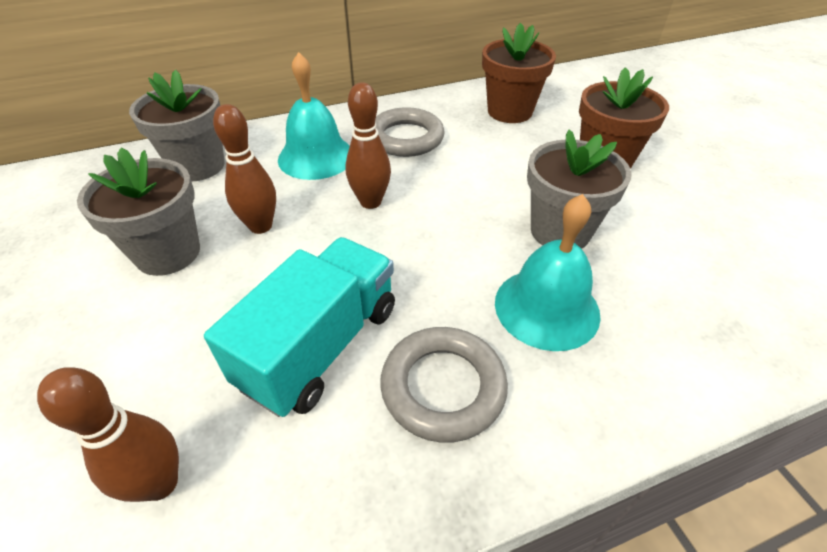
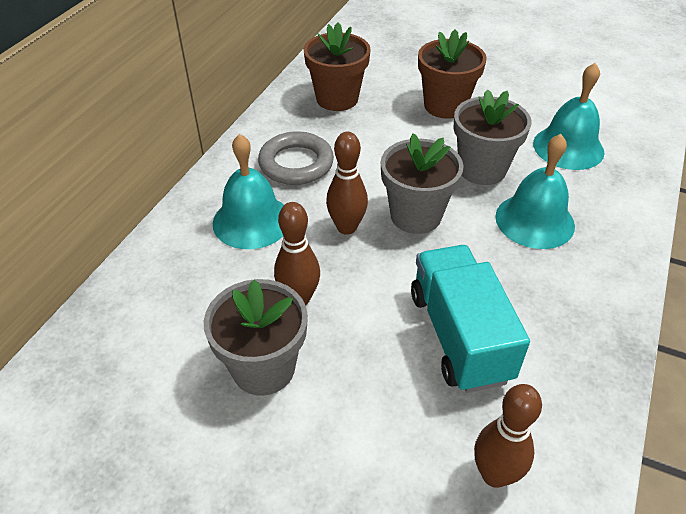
camera: 45 degrees left, 0 degrees up
(198, 166) = (163, 293): grey flower pot -> grey flower pot (416, 216)
(443, 387) = (547, 302): grey ring -> none
(695, 269) = (568, 147): none -> turquoise bell

